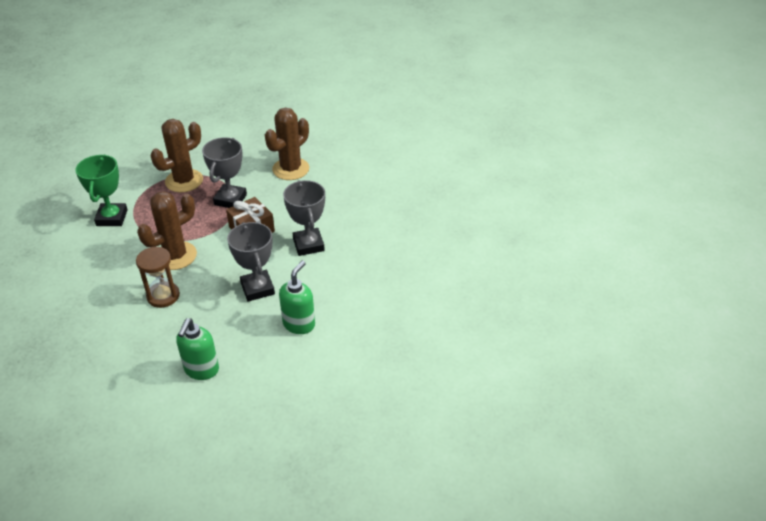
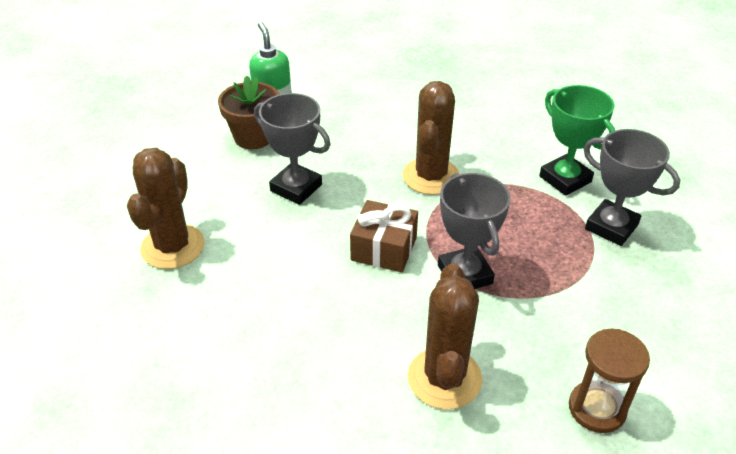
camera: 145 degrees right, 0 degrees up
(163, 296) = (388, 138): brown hourglass -> brown hourglass (597, 408)
(184, 181) = (564, 268): brown cactus -> brown cactus (173, 247)
(244, 345) = (254, 137): none -> brown flower pot
(299, 324) = (213, 176): green soap dispenser -> none
(308, 245) = (286, 265): grey trophy -> grey trophy (611, 227)

